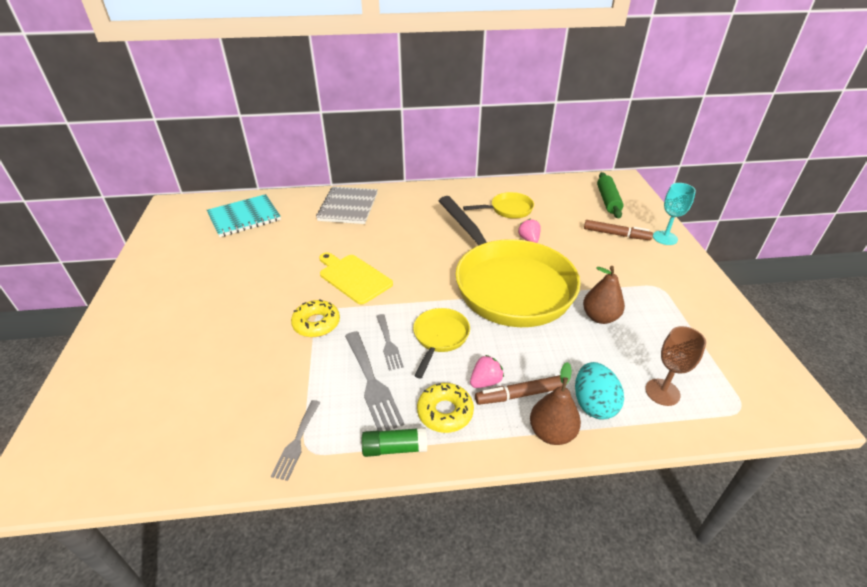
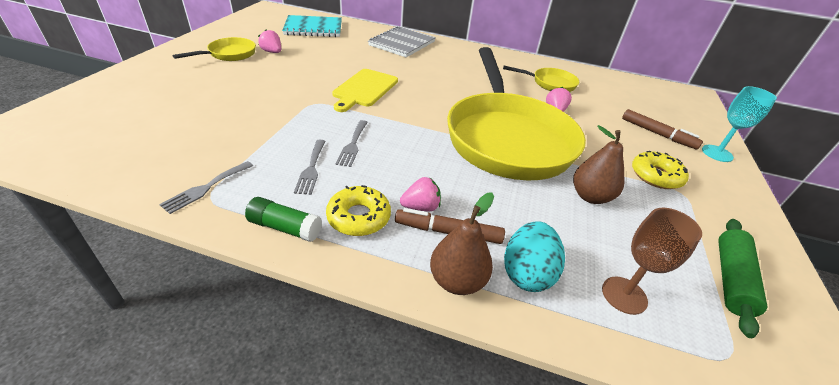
camera: 20 degrees right, 0 degrees up
(227, 265) = (272, 52): none -> pink strawberry
(316, 323) = (304, 110): yellow donut -> yellow donut (656, 176)
(353, 277) = (364, 89): yellow cutting board -> yellow cutting board turned 135 degrees counterclockwise
(372, 383) = (311, 169): grey fork -> grey fork, size x0.62
(439, 338) = (404, 156): yellow pan -> yellow pan (229, 54)
(608, 200) = (665, 105): green rolling pin -> green rolling pin (731, 279)

